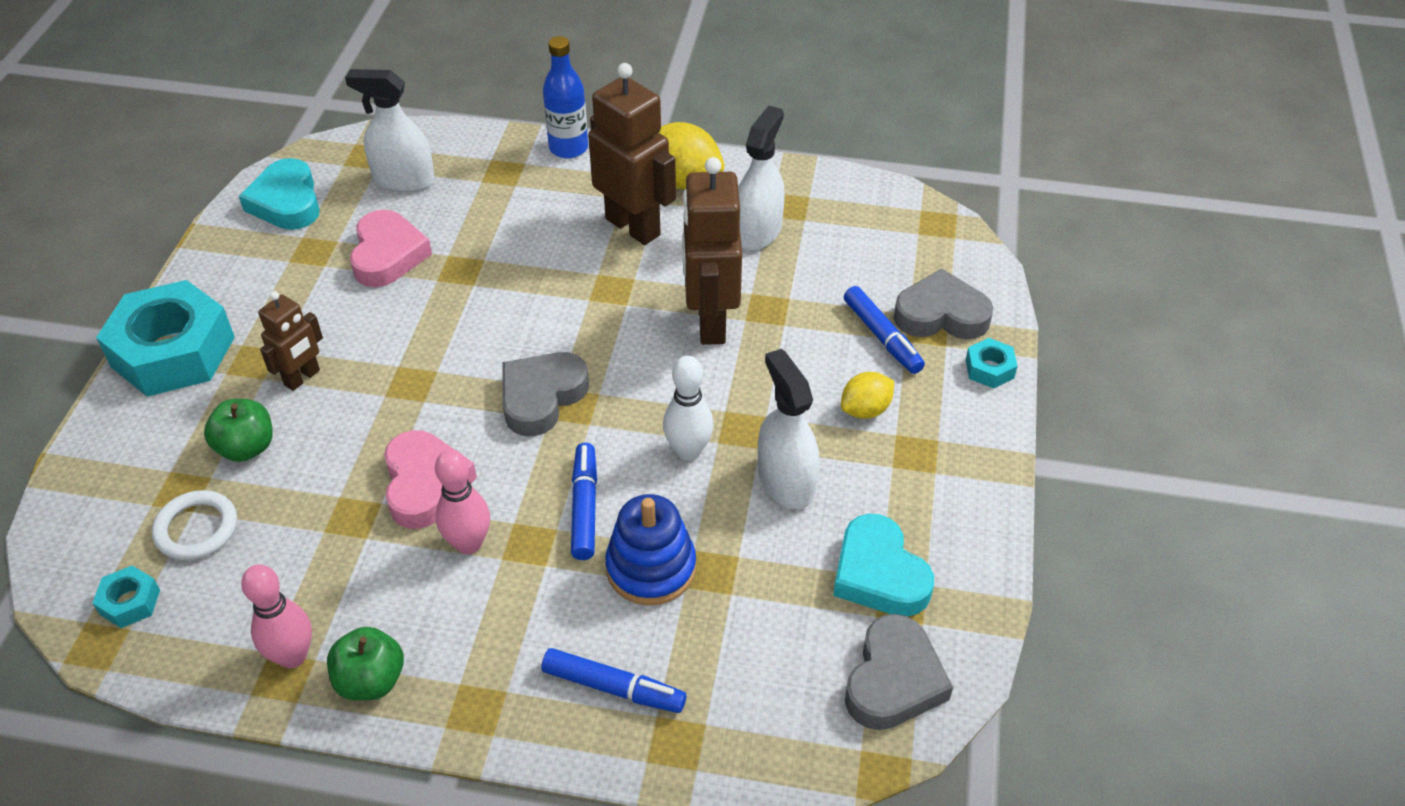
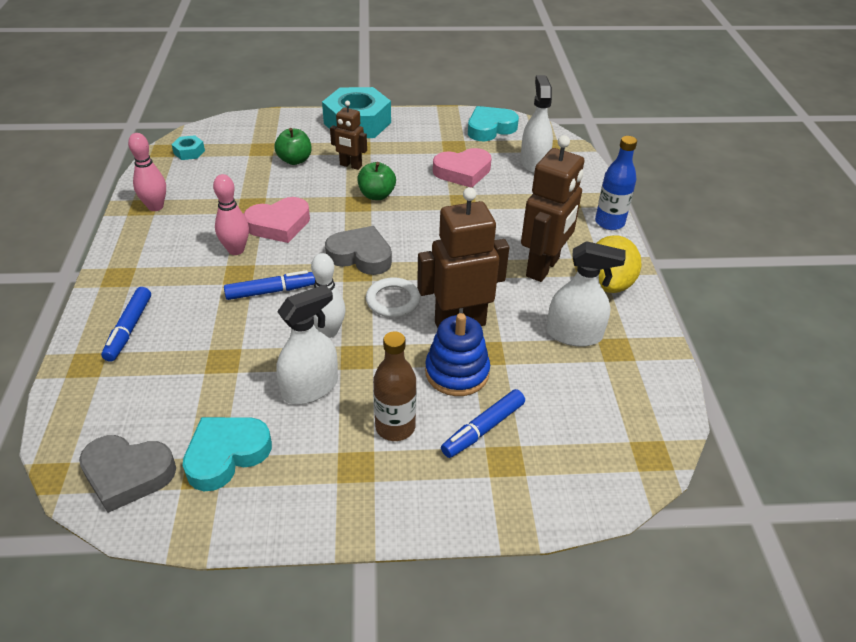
camera: 75 degrees right, 5 degrees down
(196, 529) = (237, 159): white ring -> white ring (393, 300)
(371, 680) = (139, 235): green apple -> green apple (376, 195)
(651, 568) = (223, 330): blue stacking toy -> blue stacking toy (457, 372)
(865, 410) = (395, 427): yellow lemon -> brown bottle
(941, 315) = (527, 469): grey heart -> none
(989, 369) = (471, 513): turquoise nut -> none

